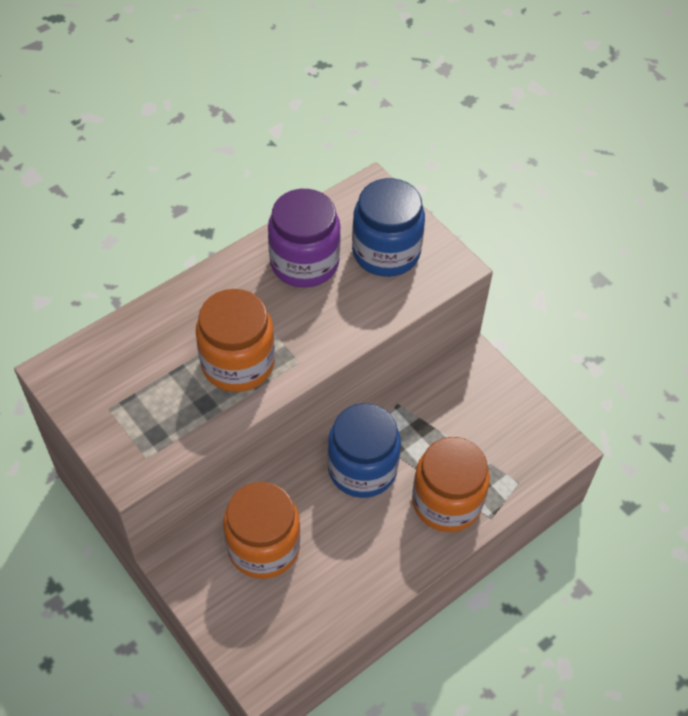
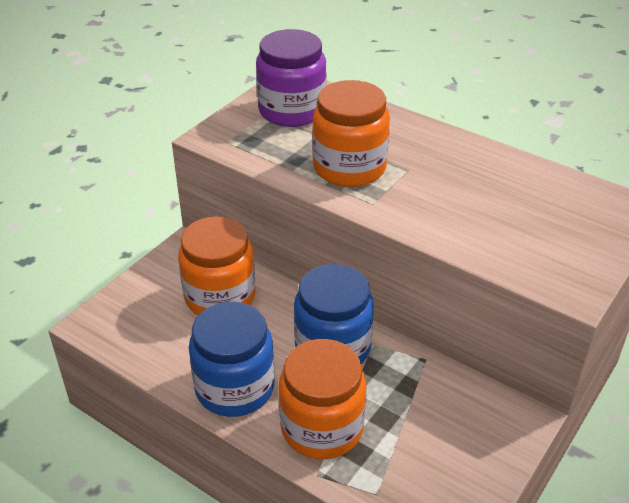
camera: 75 degrees right, 15 degrees down
(304, 262) = (494, 182): purple jar -> purple jar (292, 111)
(386, 252) = (552, 234): blue jar -> blue jar (235, 388)

